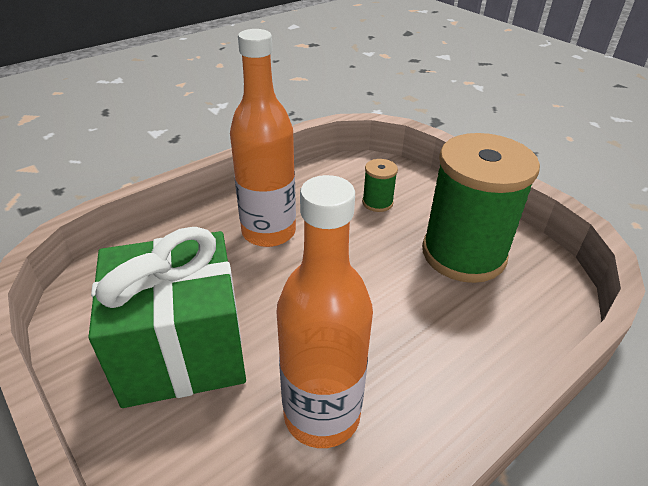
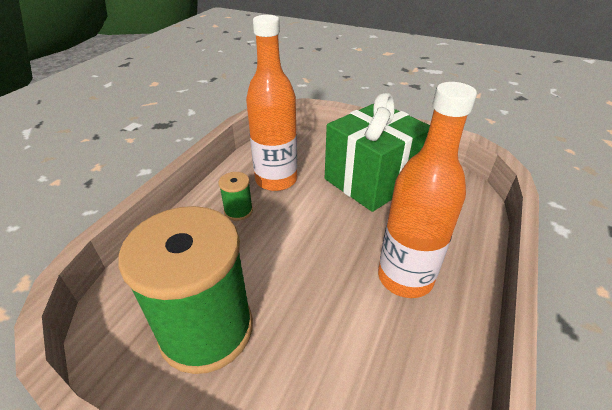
camera: 155 degrees right, 0 degrees up
(377, 203) = (328, 374): green spool -> green spool (238, 211)

